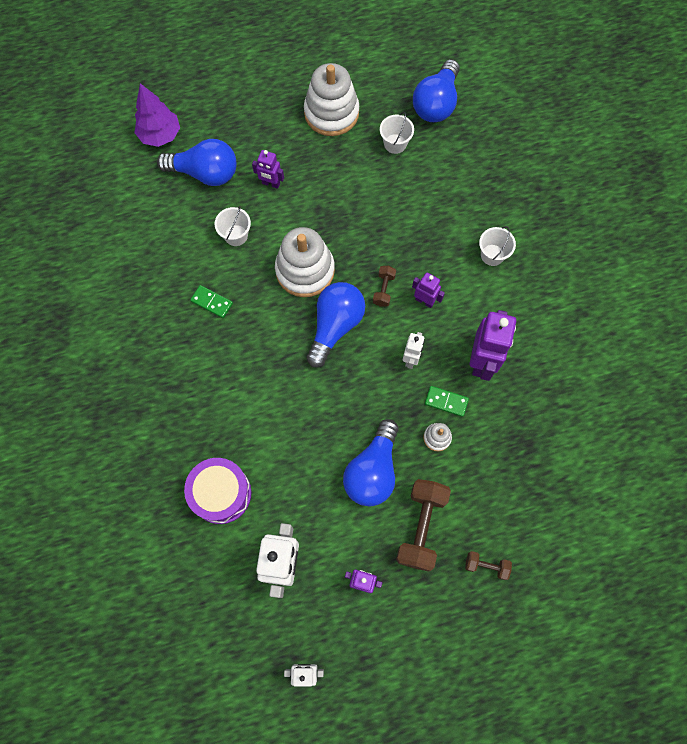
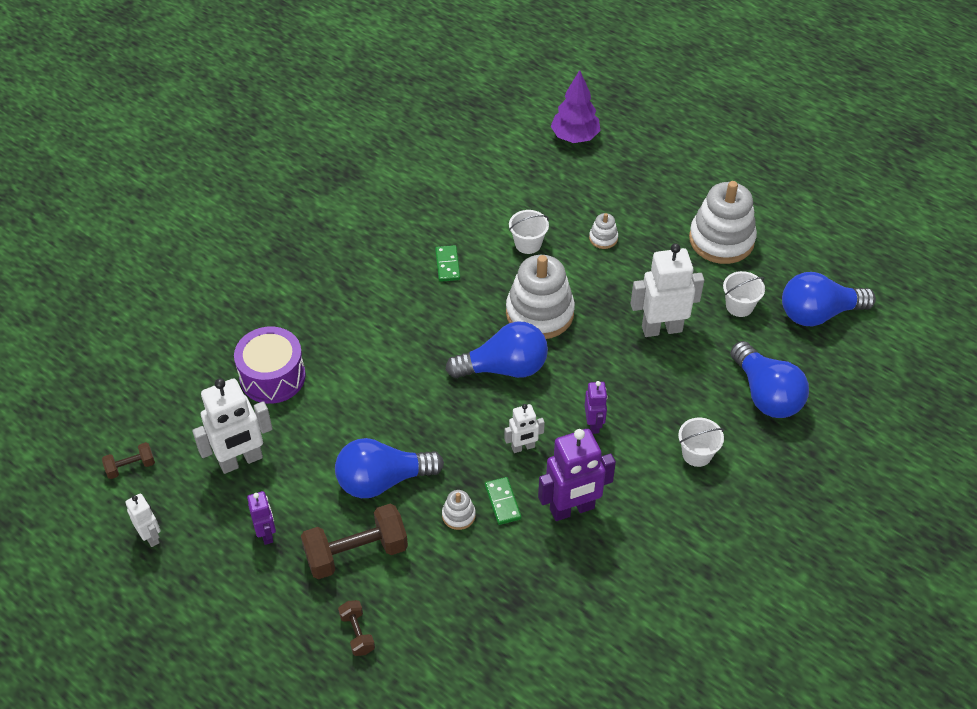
camera: 55 degrees right, 20 degrees down
(205, 173) = (568, 187): blue light bulb -> blue light bulb (766, 394)
(271, 184) = (603, 238): purple robot -> white stacking toy
(377, 203) = (661, 328): none -> white robot
(384, 290) = (575, 385): brown dumbbell -> brown dumbbell (131, 467)

